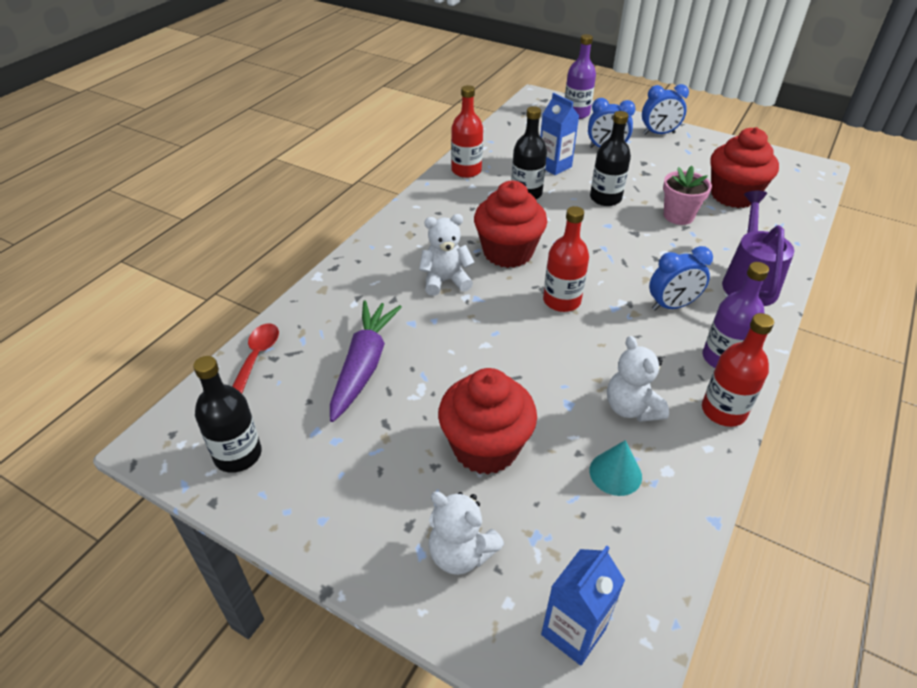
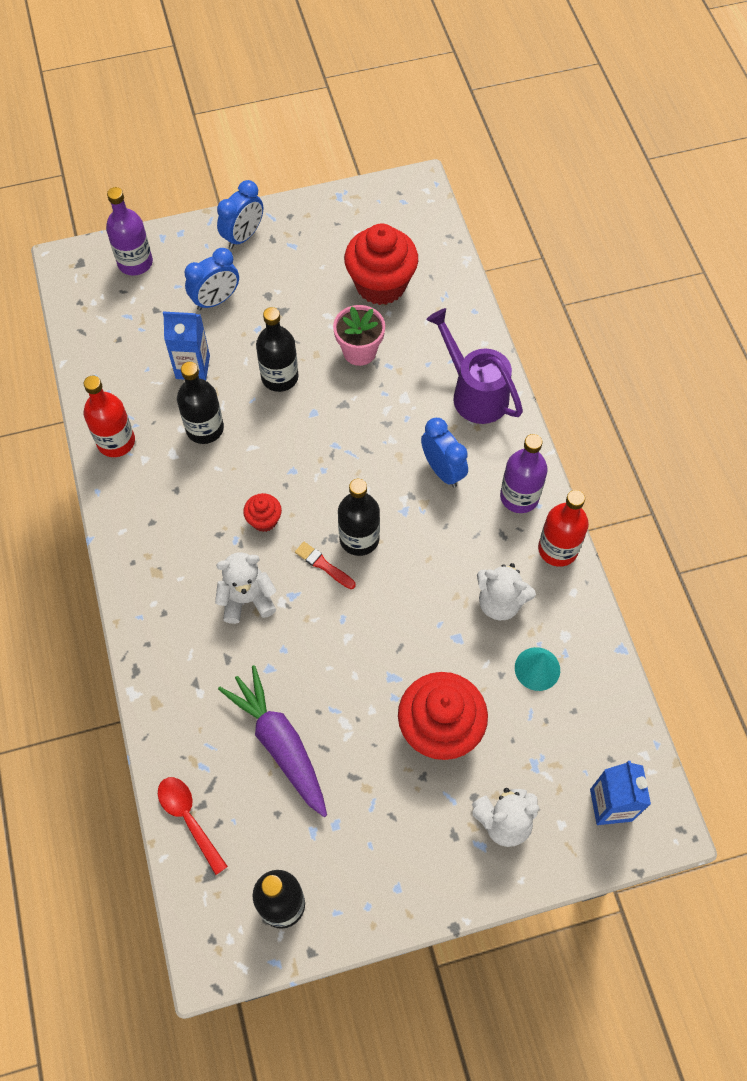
camera: 45 degrees left, 20 degrees up
(445, 281) = (247, 599): white teddy bear -> white teddy bear turned 45 degrees clockwise
(508, 252) = (264, 520): red cupcake -> red cupcake, size x0.47
(518, 297) = (323, 565): none -> red brush
(561, 301) = (359, 538): red bottle -> black bottle
(672, 306) = (442, 470): blue clock -> blue clock turned 60 degrees counterclockwise

